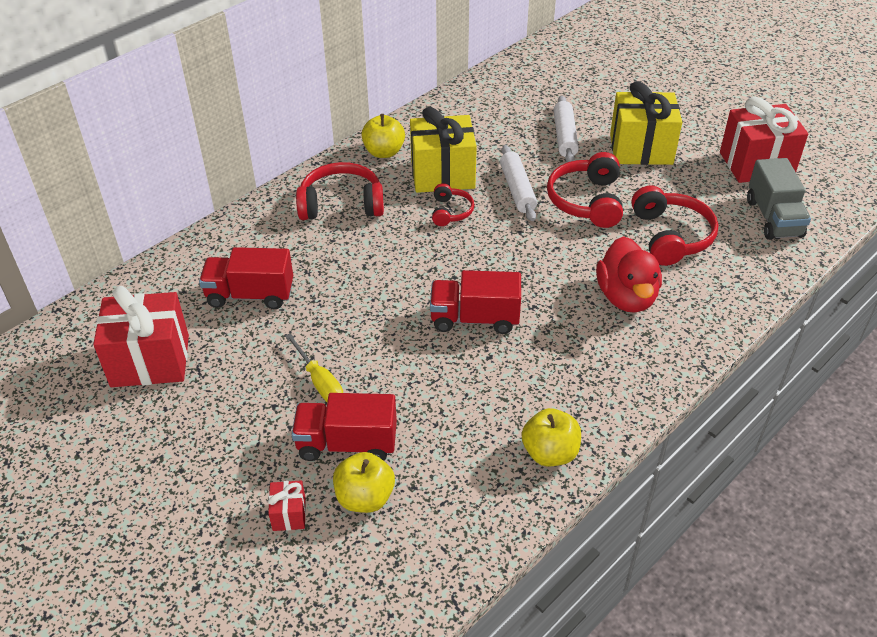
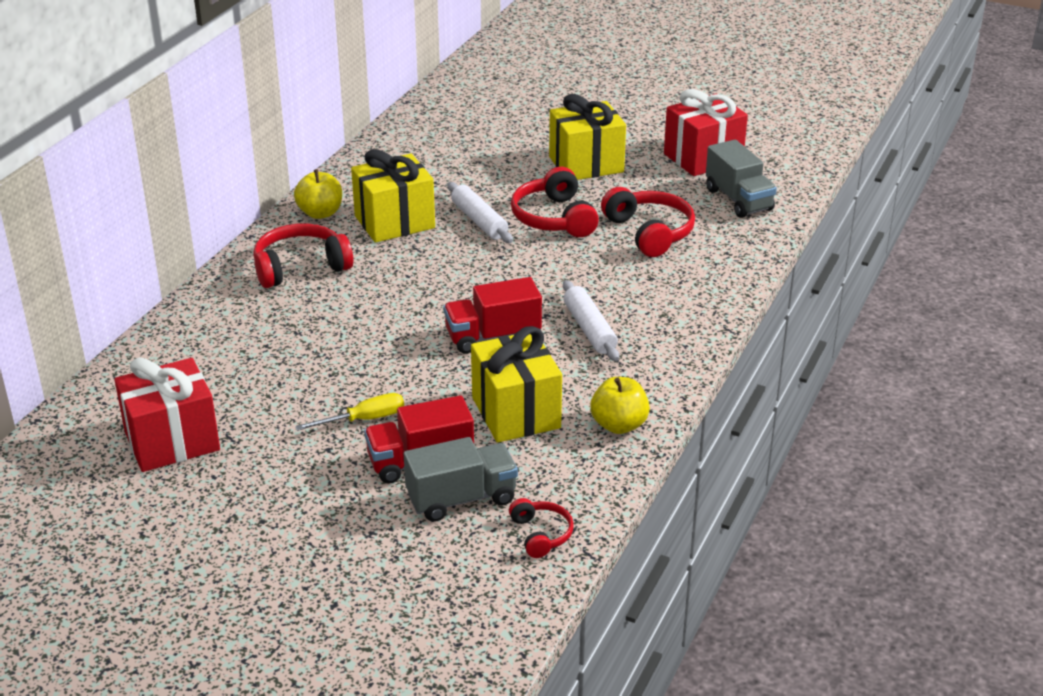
camera: 20 degrees left, 10 degrees down
(250, 295) = (247, 364): red truck -> none
(289, 514) = (394, 528): red gift -> none
(319, 381) = (364, 419): yellow screwdriver -> yellow screwdriver turned 60 degrees counterclockwise
(365, 498) = (461, 498): yellow apple -> grey truck
(451, 211) = (420, 252): red headphones -> red headphones (541, 534)
(458, 411) = (516, 412): none -> yellow gift
(564, 136) = (504, 166): white rolling pin -> white rolling pin (589, 329)
(626, 297) = (631, 290): red duck -> none

